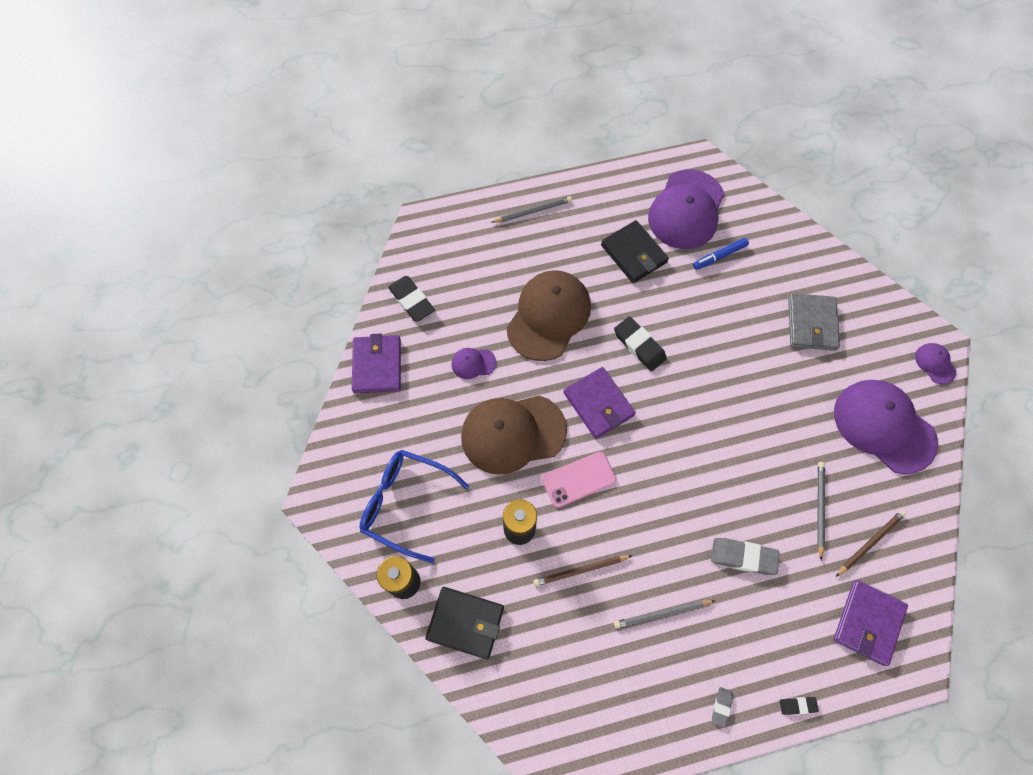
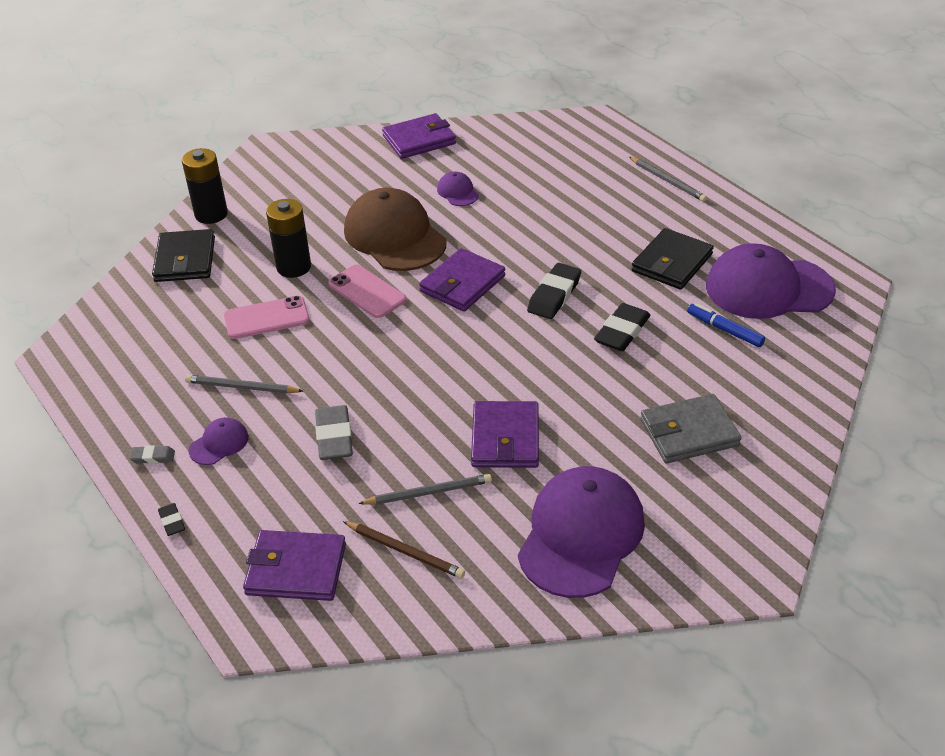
camera: 70 degrees right, 25 degrees down
(406, 504) = (287, 195): blue glasses -> none
(411, 300) = (502, 139): black eraser -> black eraser (622, 332)
(548, 316) = (545, 224): brown cap -> none
(580, 570) = (266, 318): brown pencil -> pink phone
(662, 614) = (241, 387): grey pencil -> grey pencil turned 45 degrees counterclockwise
(782, 438) = (505, 438): none -> purple wallet
(935, 364) = (718, 575): purple cap -> purple cap (219, 443)

